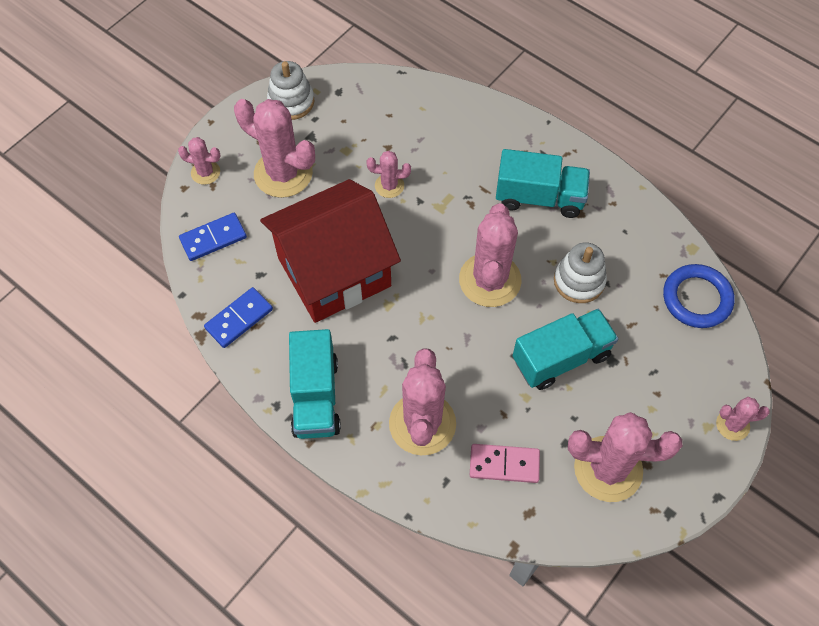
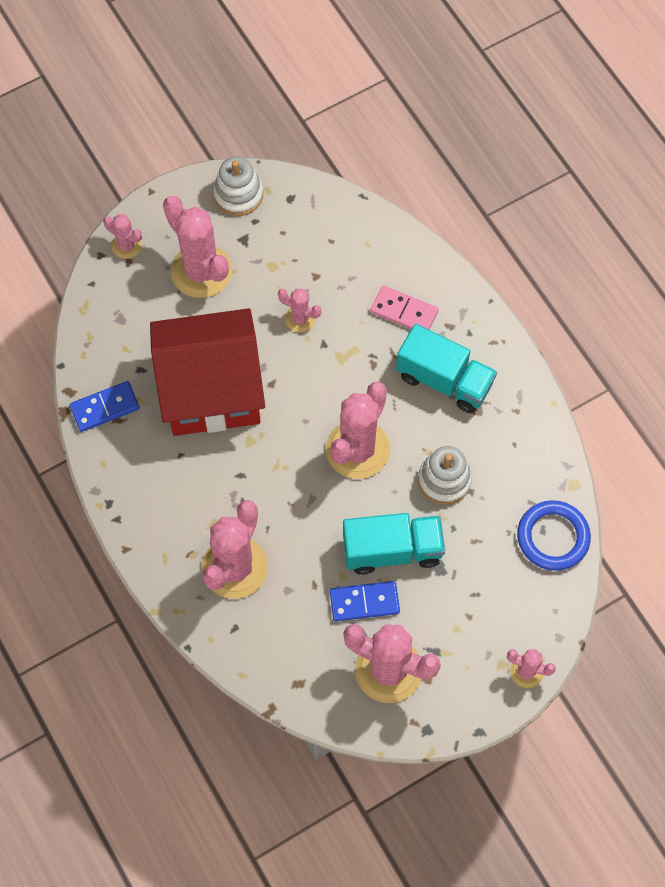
camera: 20 degrees right, 5 degrees up
(213, 238) = (110, 318): blue domino -> blue domino (364, 602)
(315, 397) = (147, 508): turquoise truck -> none
(504, 464) = (294, 631): pink domino -> pink domino (404, 311)

